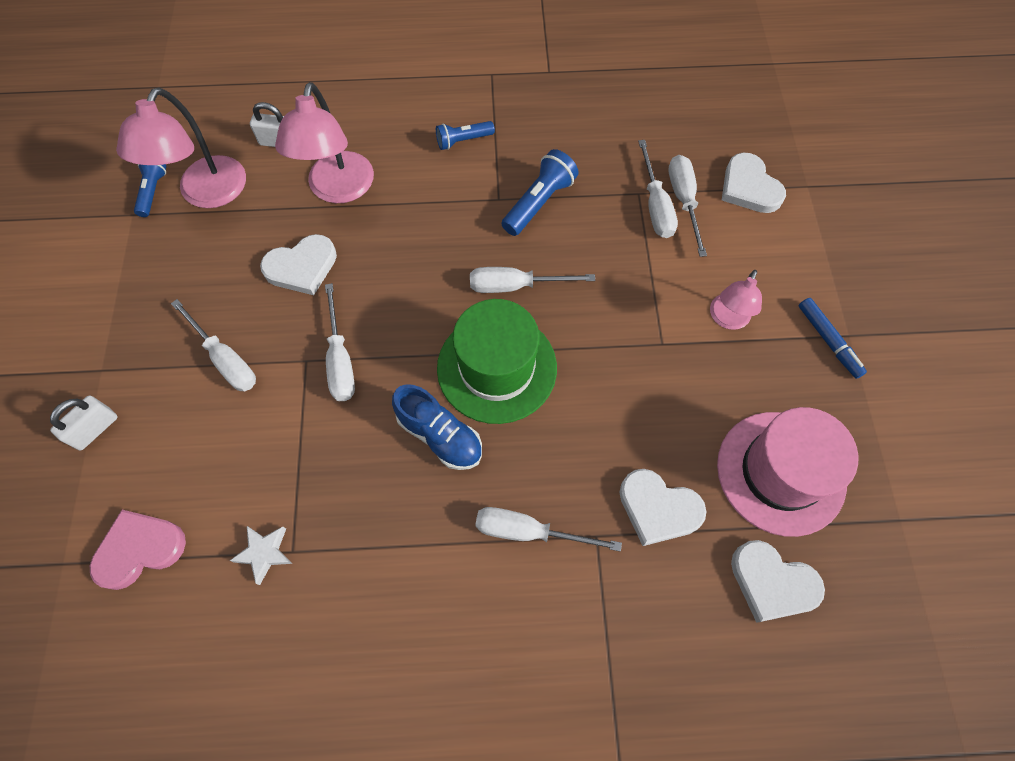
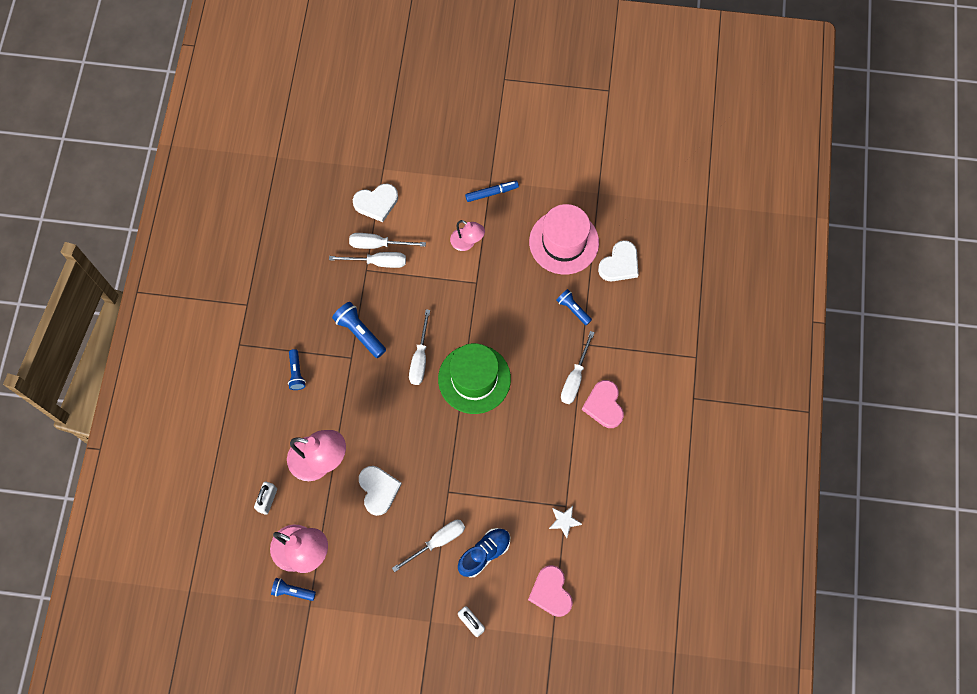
camera: 80 degrees left, 5 degrees up
(340, 360) = (451, 470): white screwdriver -> none
(440, 435) = (511, 417): blue shoe -> blue shoe (484, 553)
(487, 593) = (604, 405): none -> pink heart
(658, 508) = (573, 309): white heart -> blue flashlight

